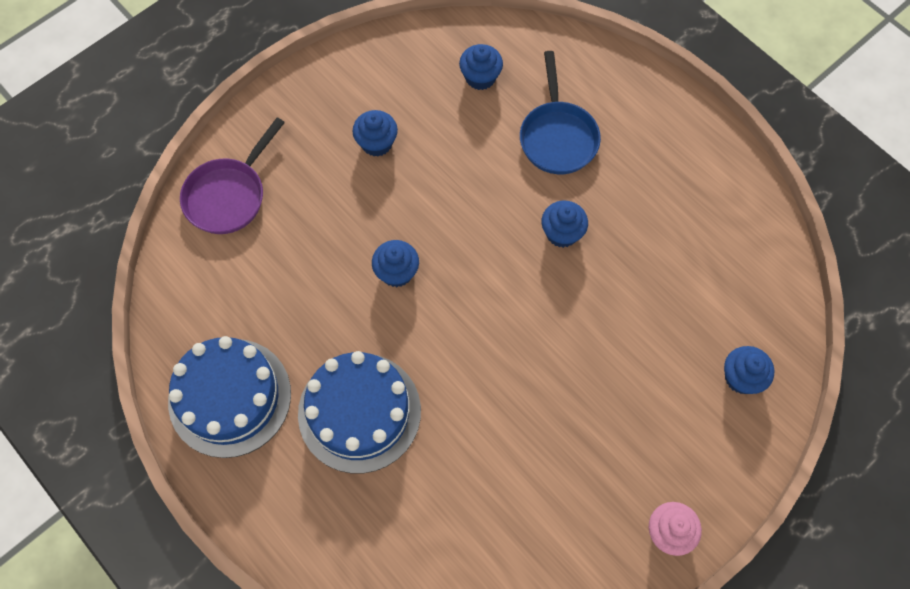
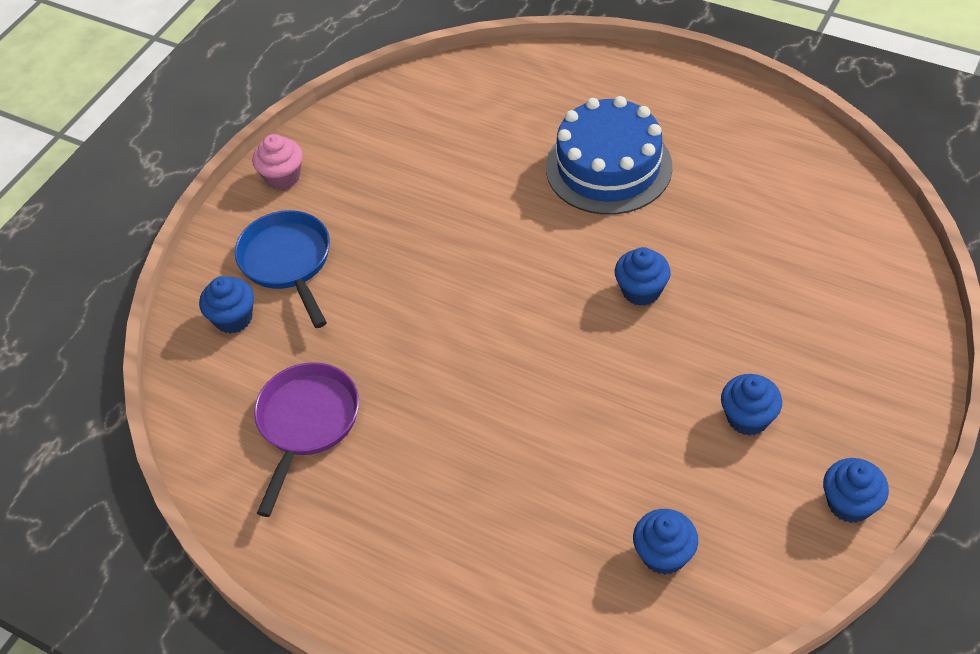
camera: 165 degrees right, 15 degrees down
(229, 195) = (877, 300): purple pan -> purple pan (306, 423)
(230, 397) = (737, 138): blue cake -> none
(557, 137) = (524, 508): blue pan -> blue pan (288, 262)
(562, 233) = (474, 393): blue cupcake -> blue cupcake (849, 503)

